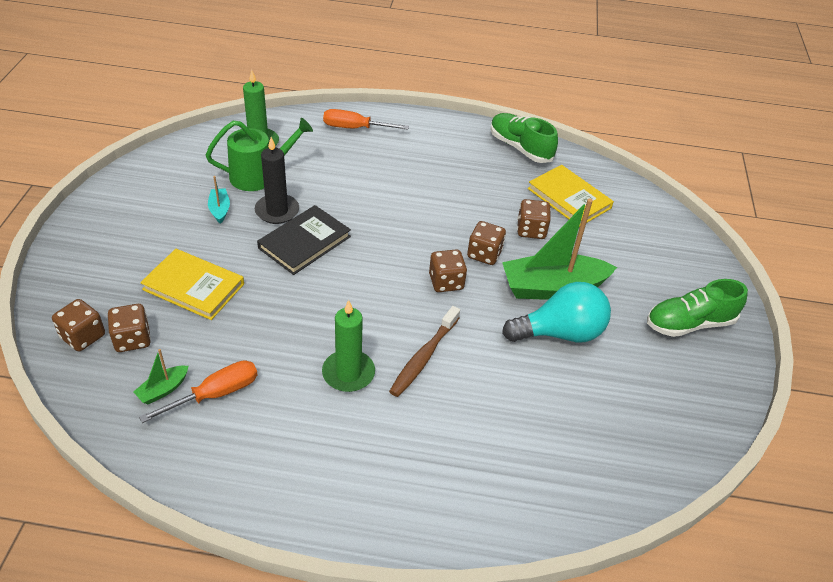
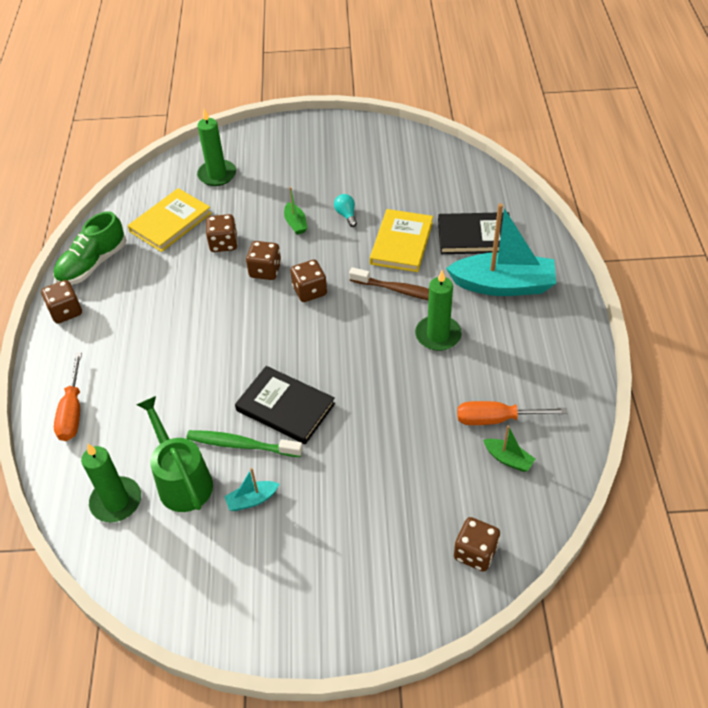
camera: 95 degrees left, 5 degrees up
(132, 339) = (462, 507): brown dice -> brown dice (66, 311)
(193, 287) = (377, 481): yellow book -> yellow book (401, 243)
(215, 394) = (497, 419): orange screwdriver -> orange screwdriver turned 45 degrees counterclockwise
(277, 211) = (242, 445): black candle -> green toothbrush
(405, 458) = (503, 285): none -> turquoise boat
(499, 452) = (474, 236): none -> black book
(552, 288) = (295, 223): green boat -> green boat, size x0.44
(560, 333) = (346, 215): turquoise light bulb -> turquoise light bulb, size x0.42
(642, 238) = (217, 175): none -> green candle
(689, 323) = (311, 147): green shoe -> none

